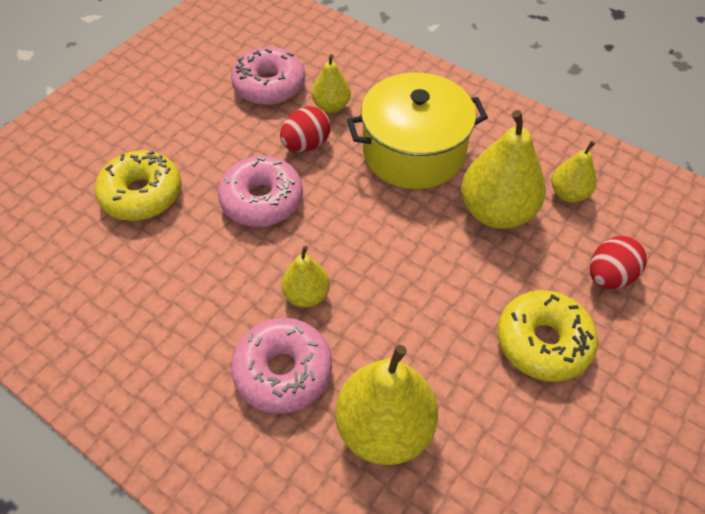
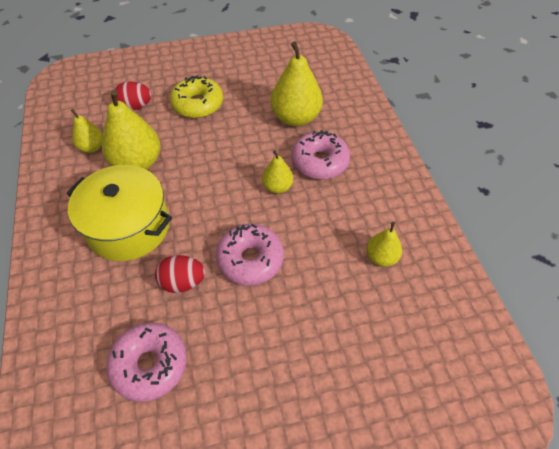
camera: 140 degrees left, 0 degrees up
(142, 194) = (324, 323): yellow donut -> none
(331, 106) = (131, 304): yellow pear -> yellow pear (381, 257)

